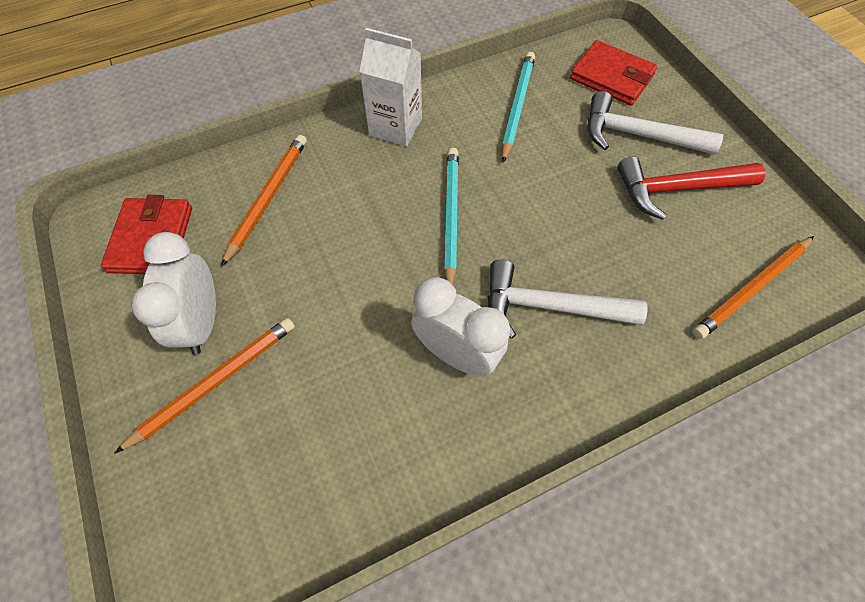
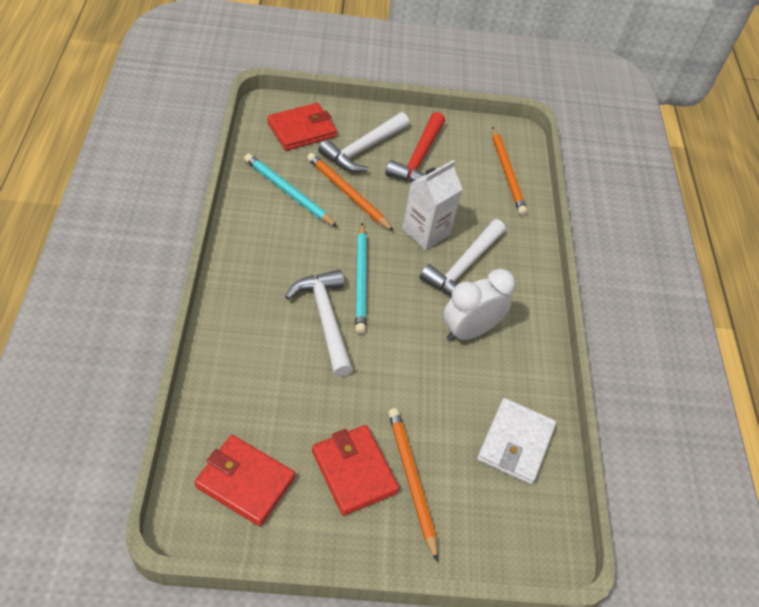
camera: 70 degrees left, 10 degrees down
(202, 322) = (354, 471): white clock -> red wallet
(268, 198) = (261, 383): orange pencil -> orange pencil (348, 193)
(320, 478) = (515, 443): none -> white wallet
(377, 211) = (325, 319): none -> white hammer
(395, 127) = (250, 269): white carton -> white carton (426, 232)
(451, 217) = (360, 280): turquoise pencil -> turquoise pencil turned 120 degrees counterclockwise

